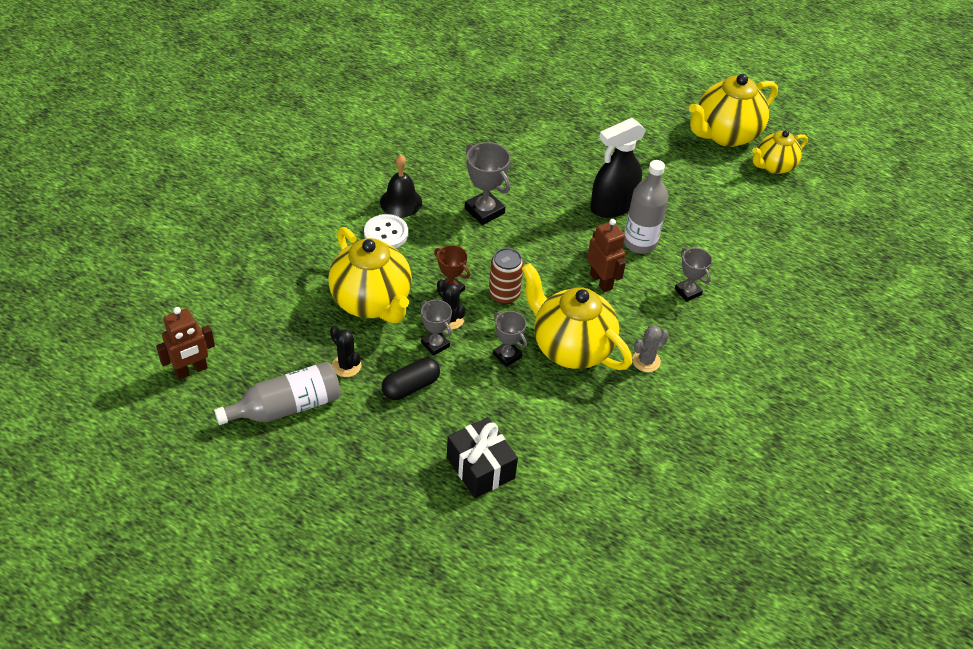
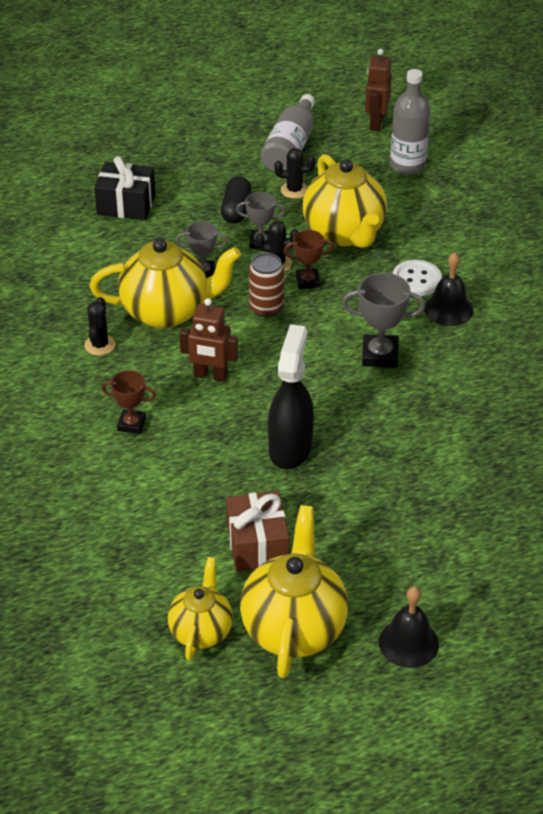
camera: 135 degrees right, 5 degrees down
(372, 302) = (344, 233): yellow teapot -> yellow teapot turned 120 degrees counterclockwise
(640, 243) = (223, 434): grey bottle -> grey bottle (407, 166)
(646, 361) = (100, 345): grey cactus -> black cactus
(678, 92) = (408, 643): none -> black bell
(688, 292) = (131, 424): grey trophy -> brown trophy
(696, 178) = (257, 544): none -> brown gift

